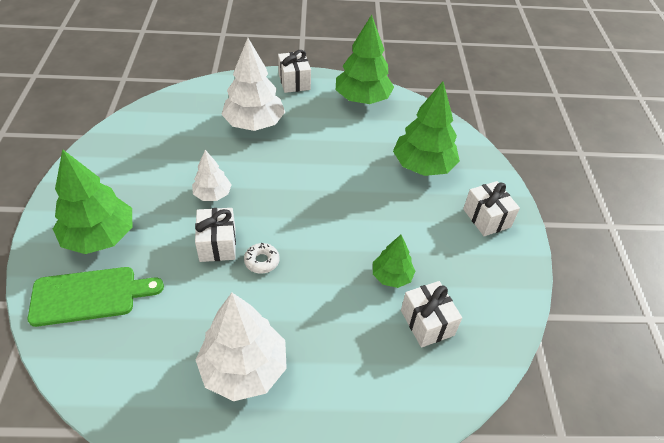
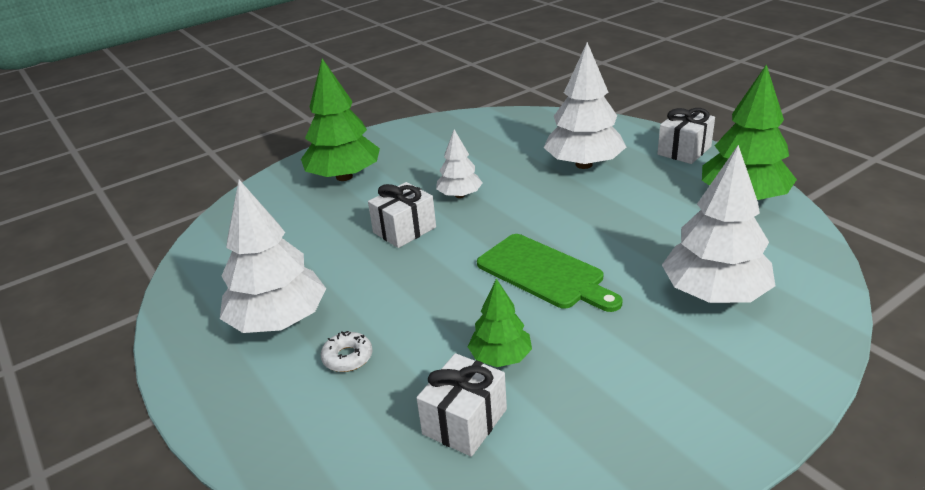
camera: 60 degrees right, 15 degrees down
(89, 296) = (281, 206): green cutting board -> green cutting board (544, 273)
(262, 261) = (414, 263): white donut -> white donut (347, 357)
(423, 166) = (714, 293): green tree -> white tree
(486, 218) = (713, 393): white gift -> none

